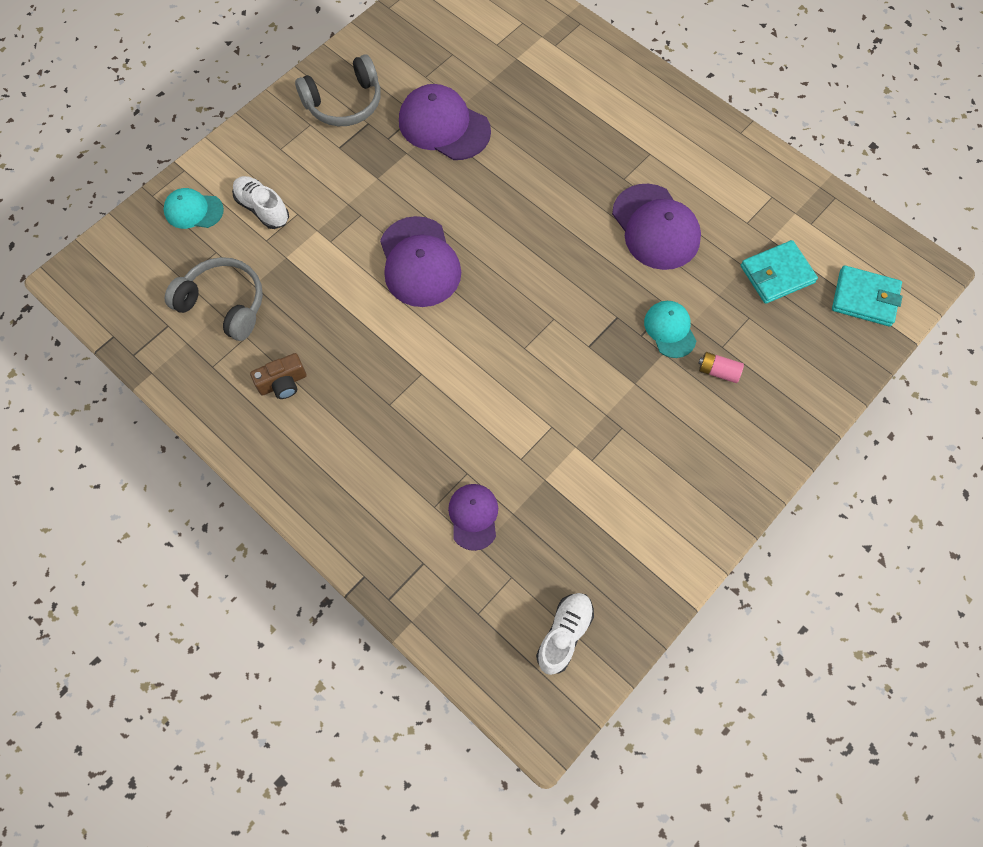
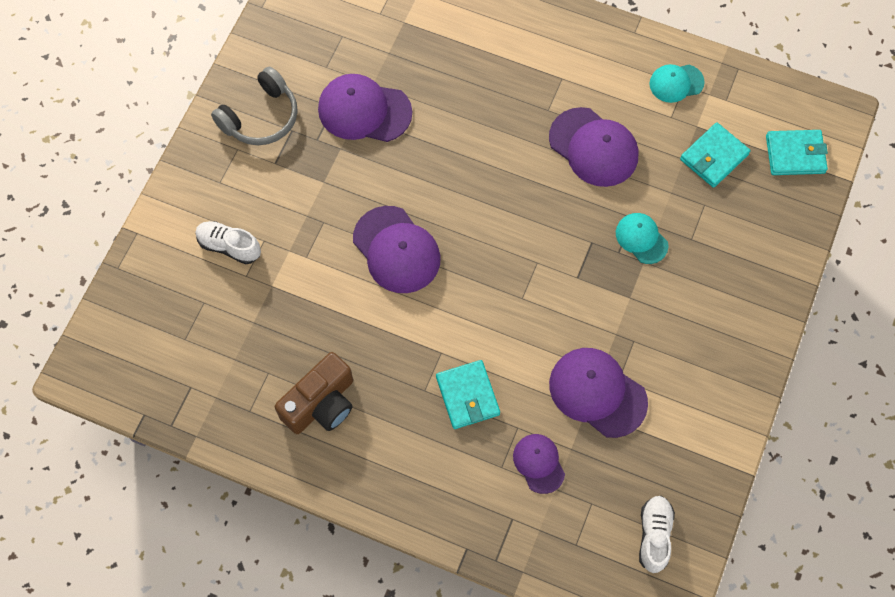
camera: 20 degrees left, 0 degrees up
(193, 210) = (164, 269): turquoise cap -> turquoise cap (676, 83)
(224, 304) = (234, 349): grey headphones -> none
(283, 383) = (321, 404): brown camera -> brown camera, size x1.70
(429, 424) = (467, 396): none -> turquoise wallet
(563, 466) = (597, 393): none -> purple cap
(718, 371) = (696, 262): pink battery -> none

